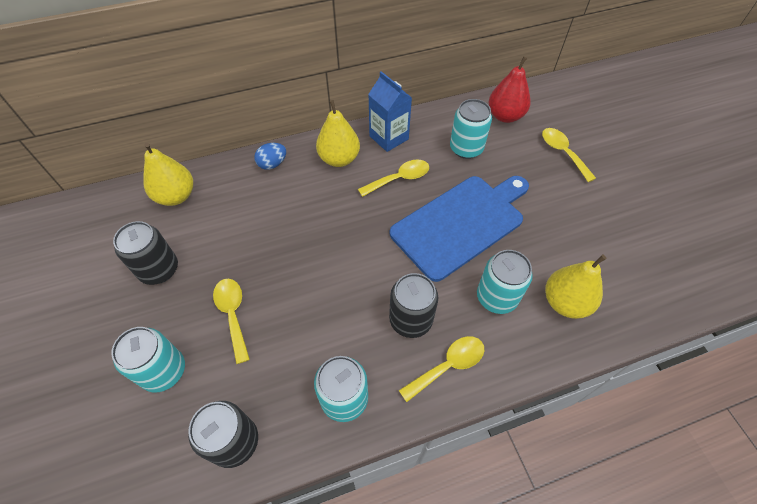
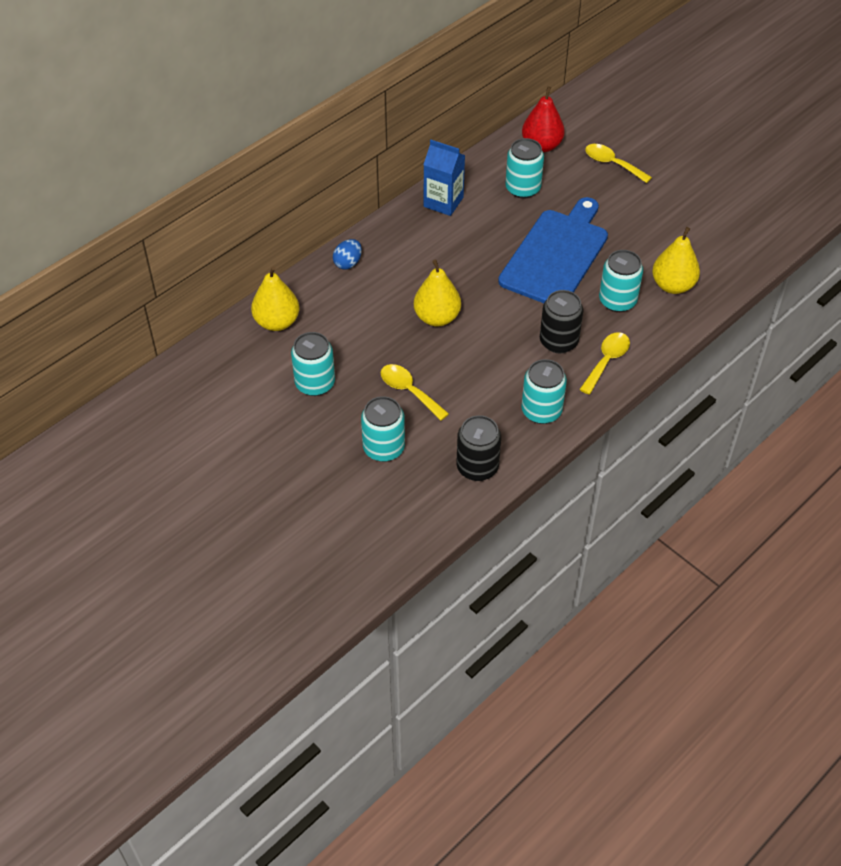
camera: 25 degrees left, 5 degrees down
(159, 270) = (315, 383): black can -> turquoise can
(339, 159) = (409, 237): yellow pear -> yellow pear (437, 317)
(399, 179) = (478, 236): yellow spoon -> none

